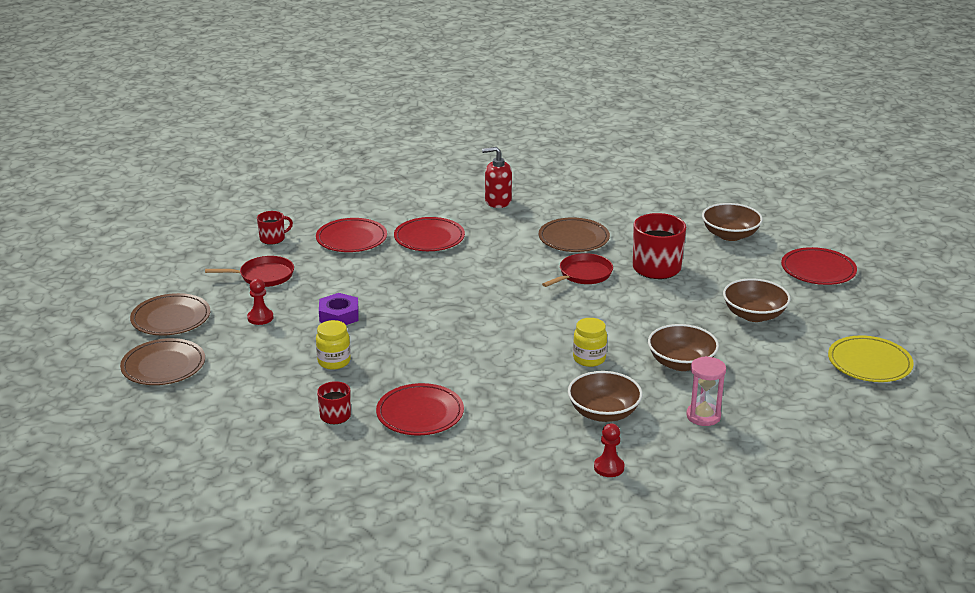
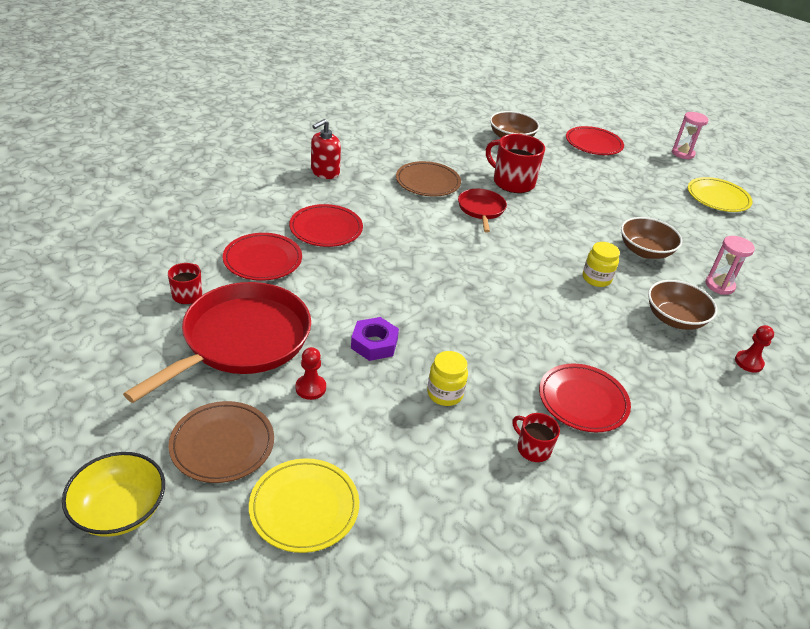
camera: 50 degrees left, 10 degrees up
(84, 319) = (119, 510): none -> yellow bowl
(163, 366) = (304, 507): brown plate -> yellow plate
(264, 276) = (242, 340): red pan -> red pan, size x1.97
(754, 315) = (618, 193): brown bowl -> none
(917, 315) = (683, 153): none -> pink hourglass

